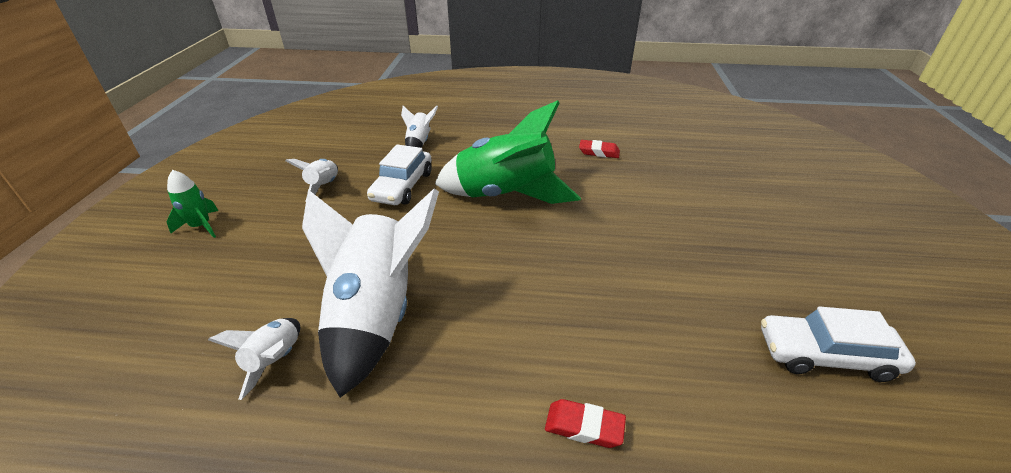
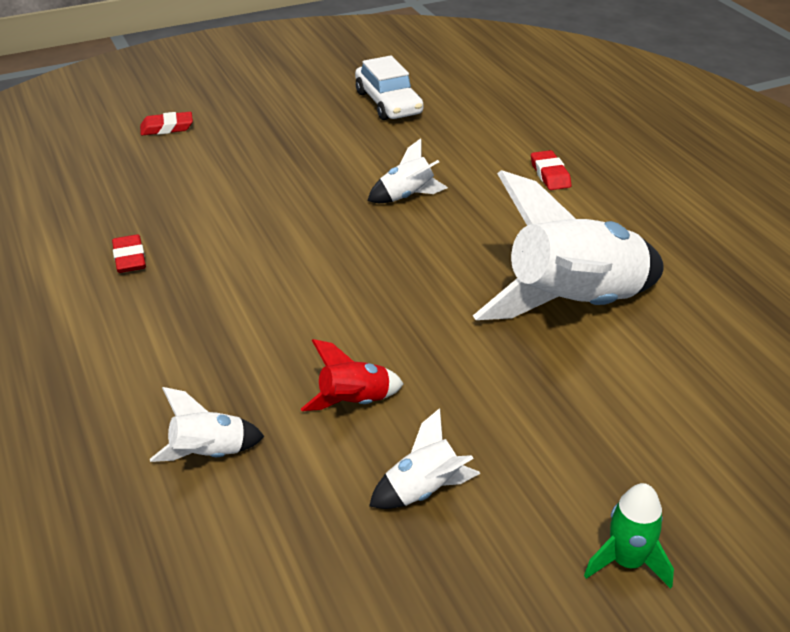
camera: 120 degrees left, 0 degrees up
(275, 361) = (679, 335): white rocket -> white rocket (407, 196)
(402, 186) = (354, 402): white car -> red rocket
(506, 195) = (300, 300): green rocket -> none
(784, 197) = (167, 128): none -> red eraser

